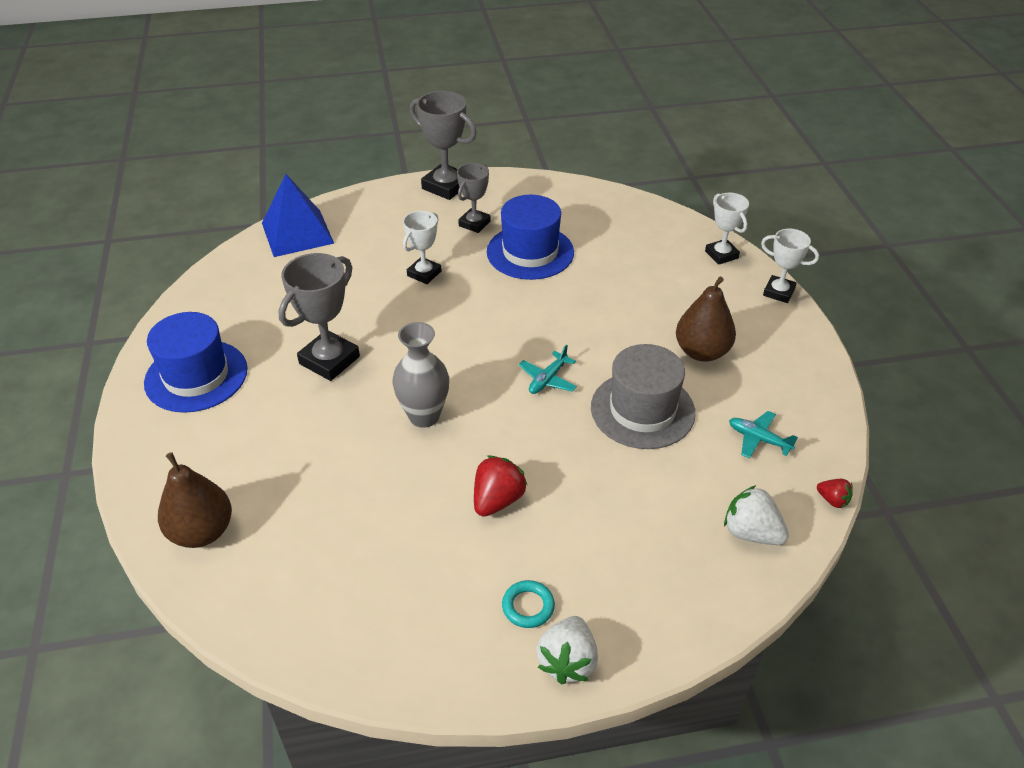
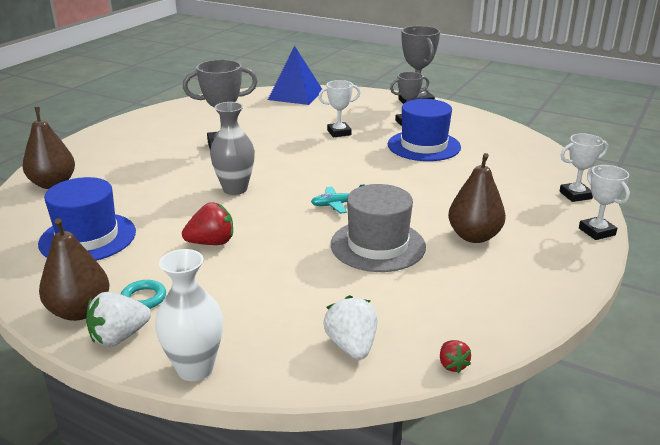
camera: 40 degrees right, 15 degrees down
(196, 376) = (153, 128): blue hat -> blue hat (88, 238)
(491, 663) = (80, 311): none -> brown pear
(671, 642) = (195, 368): none -> white vase
(721, 255) = (575, 195): white trophy -> white trophy turned 60 degrees clockwise
(758, 439) = (444, 300): turquoise plane -> none

